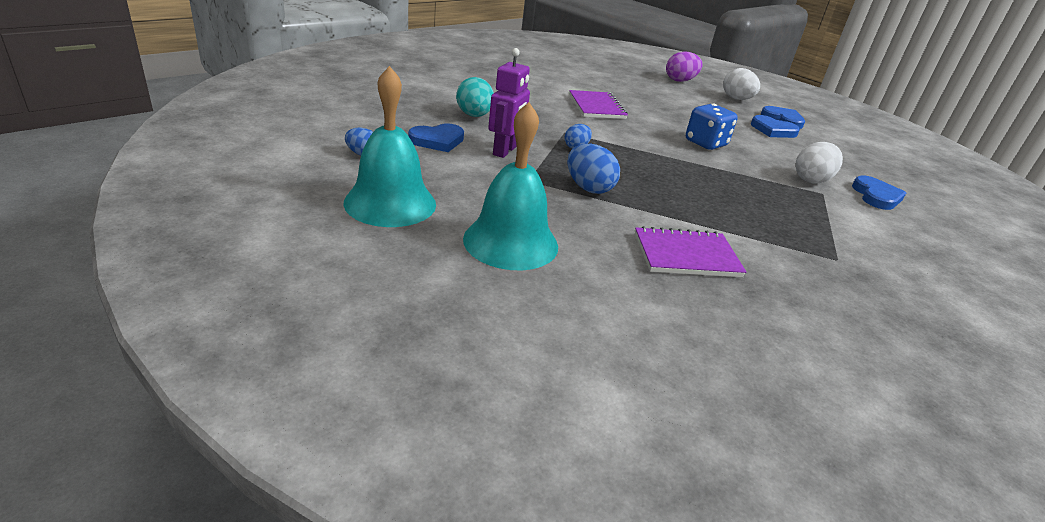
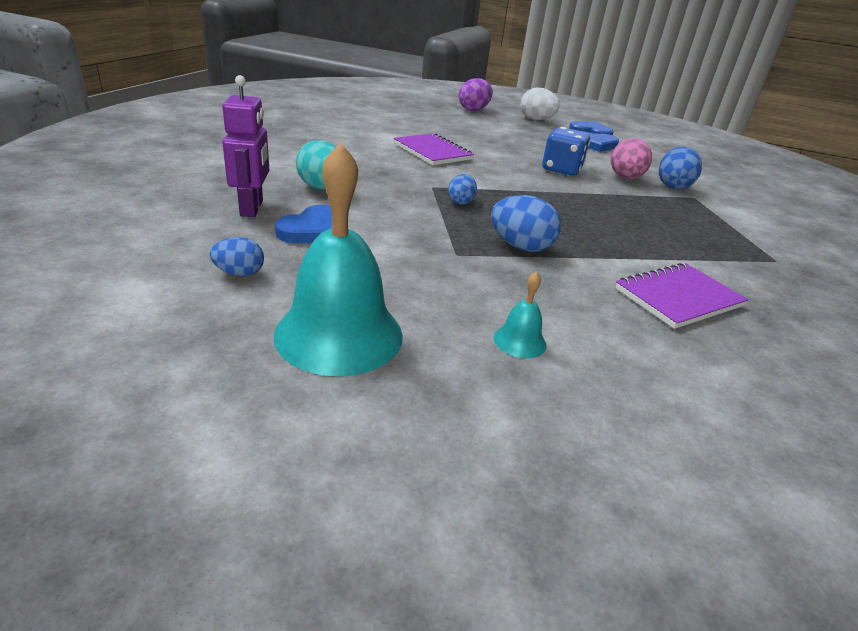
camera: 25 degrees left, 0 degrees up
(505, 151) = (398, 224): purple robot -> purple robot (252, 208)
(510, 242) = (519, 341): turquoise bell -> turquoise bell, size x0.43
(766, 163) = (625, 178): none -> pink egg
(811, 180) = (673, 186): white egg -> blue egg
(876, 196) = (728, 190): blue heart -> none

